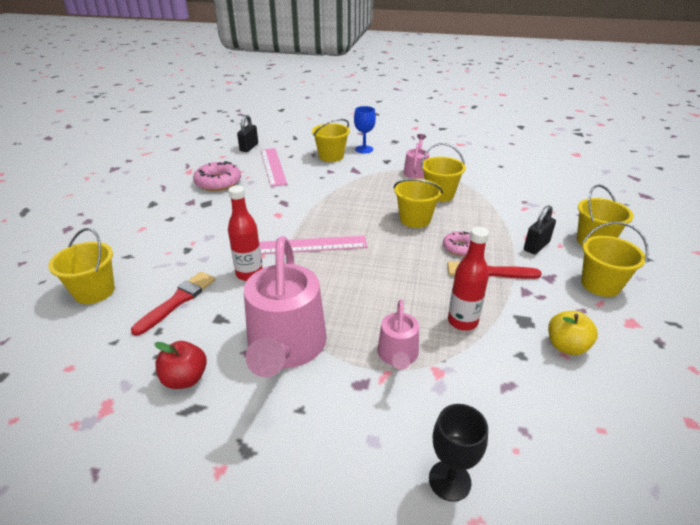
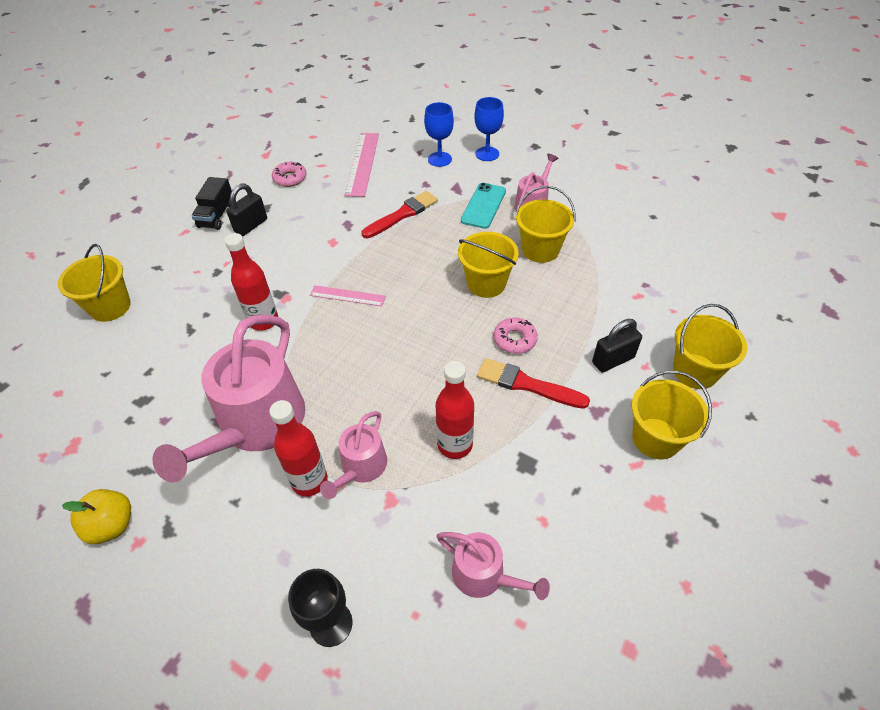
camera: 20 degrees right, 15 degrees up
(166, 214) = (217, 216): none -> black truck
(178, 301) = (180, 338): red brush -> red brush (402, 214)
(185, 379) = (149, 435): red apple -> none
(218, 182) = (290, 178): pink donut -> pink donut, size x0.61
(249, 147) = (349, 126): black padlock -> black padlock (251, 226)
(312, 245) = (347, 296): pink ruler -> pink ruler, size x0.59
(331, 156) = (439, 159): yellow bucket -> blue goblet
(359, 376) = (309, 481): none -> red bottle
(381, 177) = (483, 206): none -> turquoise phone
(549, 404) = (484, 575): none -> pink watering can
(566, 346) = (552, 511): yellow apple -> yellow apple (112, 525)

